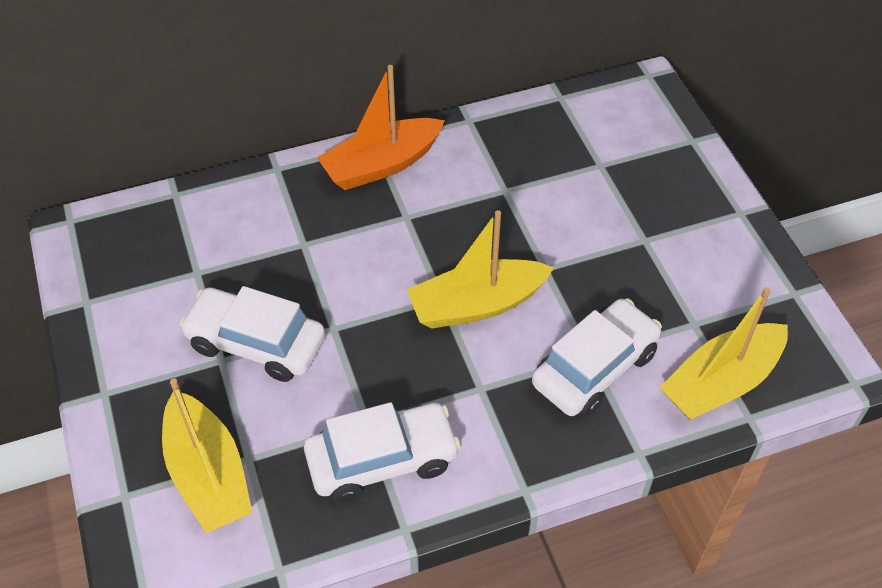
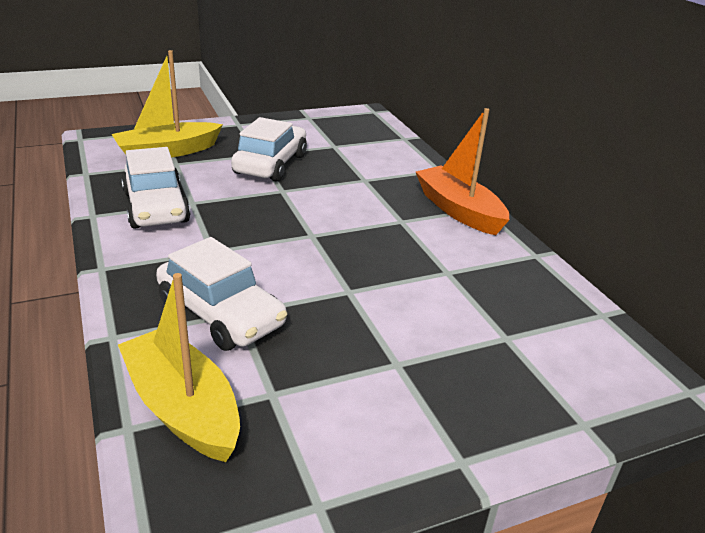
camera: 85 degrees right, 20 degrees down
(477, 305) = (303, 251): yellow boat -> none

